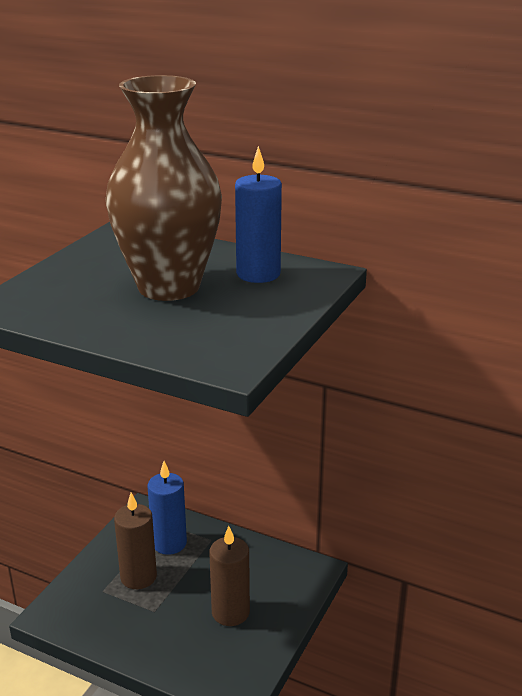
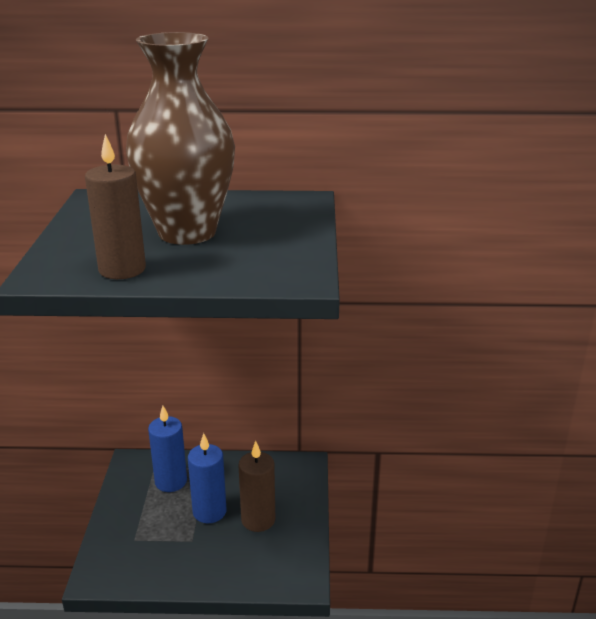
camera: 25 degrees left, 0 degrees up
(138, 577) = (160, 517): brown candle -> brown candle (122, 269)
(258, 274) = (253, 209): blue candle -> blue candle (209, 511)

